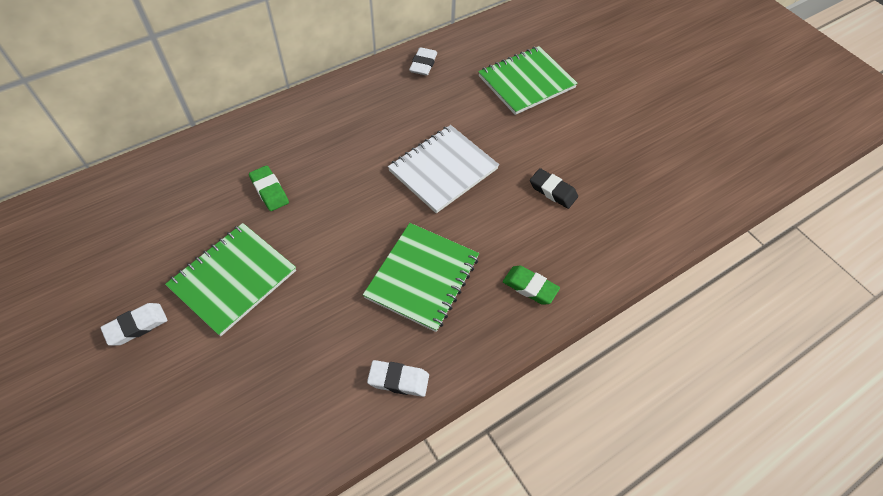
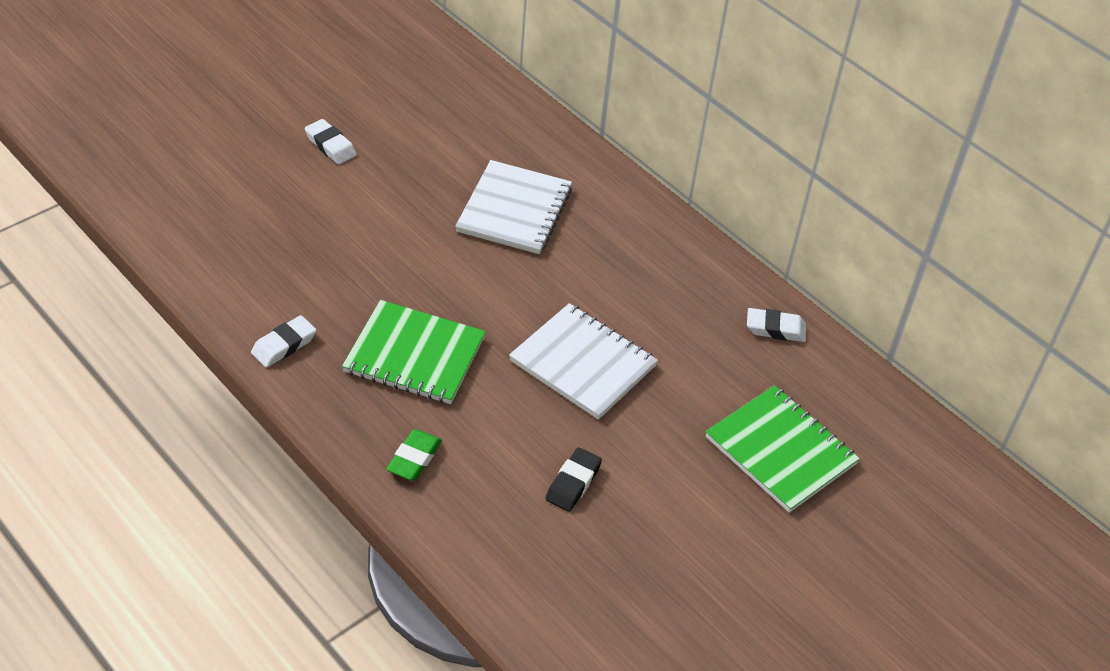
camera: 80 degrees right, 10 degrees down
(233, 279) = (391, 201): green notebook -> none
(269, 191) = (514, 210): green eraser -> white notebook
(398, 380) = (284, 345): white eraser -> white eraser turned 45 degrees clockwise

